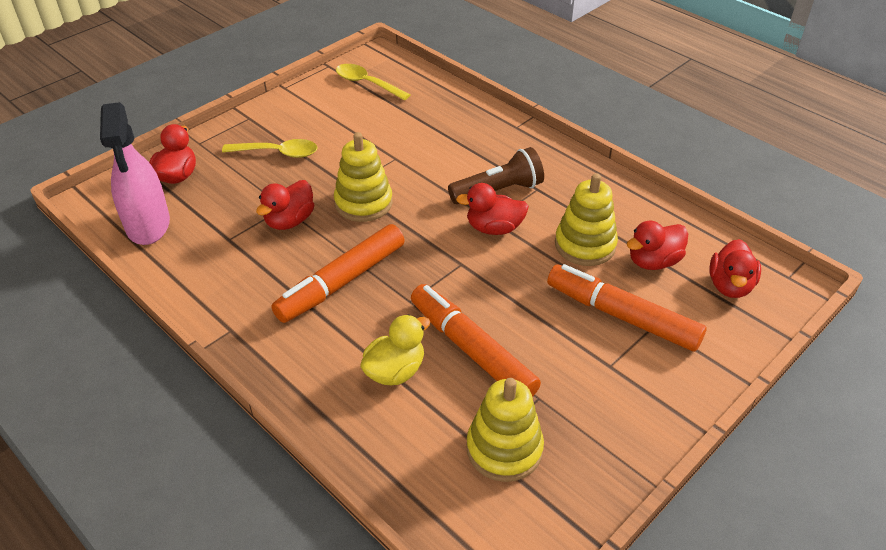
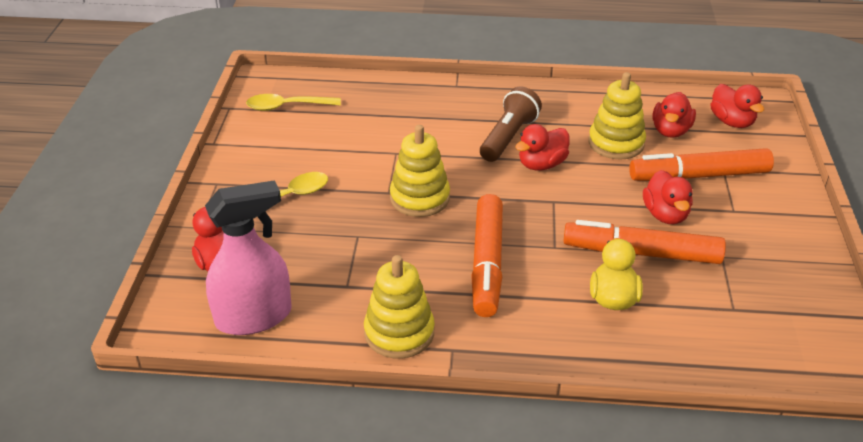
camera: 40 degrees left, 5 degrees down
(148, 225) = (254, 317): pink spray bottle -> pink spray bottle turned 60 degrees counterclockwise
(289, 221) = (379, 243): red duck -> red duck (665, 215)
(504, 449) = (746, 300): yellow stacking toy -> yellow stacking toy (399, 333)

